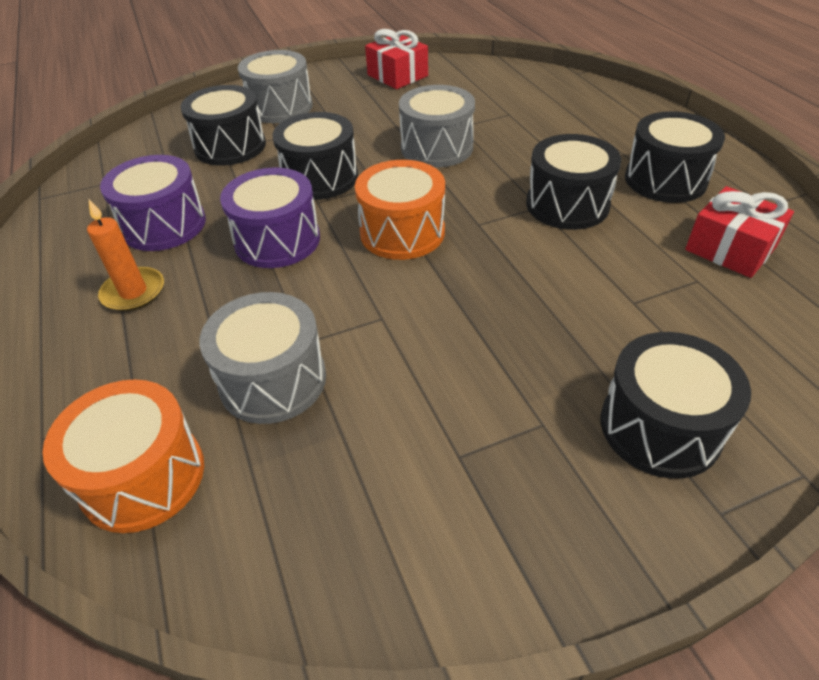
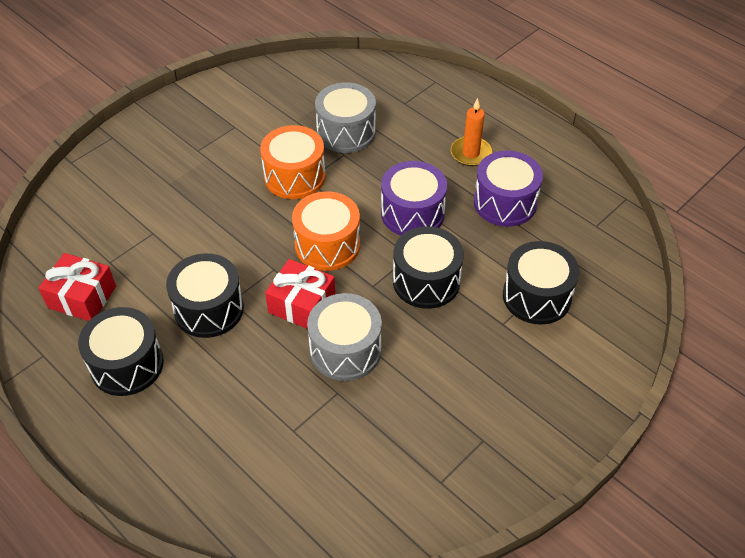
camera: 155 degrees right, 5 degrees up
(143, 476) = (373, 82): orange drum -> orange drum (294, 176)
(280, 107) = (542, 370): grey drum -> none
(397, 75) = (455, 476): red gift -> red gift (302, 305)
(660, 427) = (138, 164): black drum -> none

